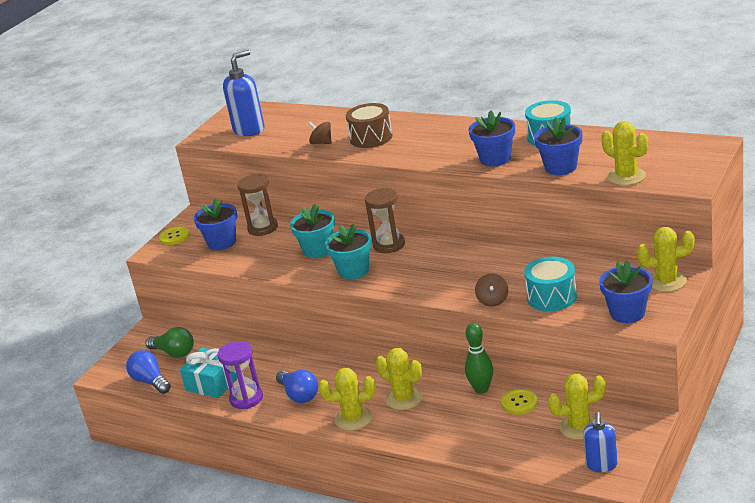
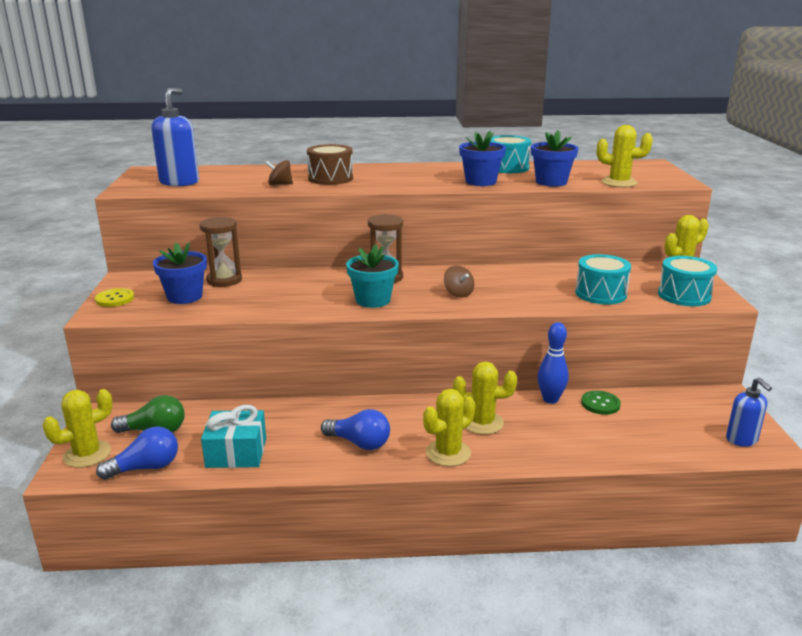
camera: 35 degrees left, 5 degrees down
(150, 381) = (145, 468): blue light bulb -> blue light bulb turned 135 degrees clockwise
(246, 398) = (296, 460): purple hourglass -> none
(318, 250) = (311, 290): turquoise flower pot -> none
(481, 389) = (550, 399): green bowling pin -> blue bowling pin
(493, 300) = (550, 303): brown spinning top -> brown spinning top (458, 293)
(519, 403) = (600, 404): yellow button -> green button
(579, 427) = (680, 412): yellow cactus -> yellow cactus (87, 454)
(627, 313) = (684, 295): blue flower pot -> turquoise drum

